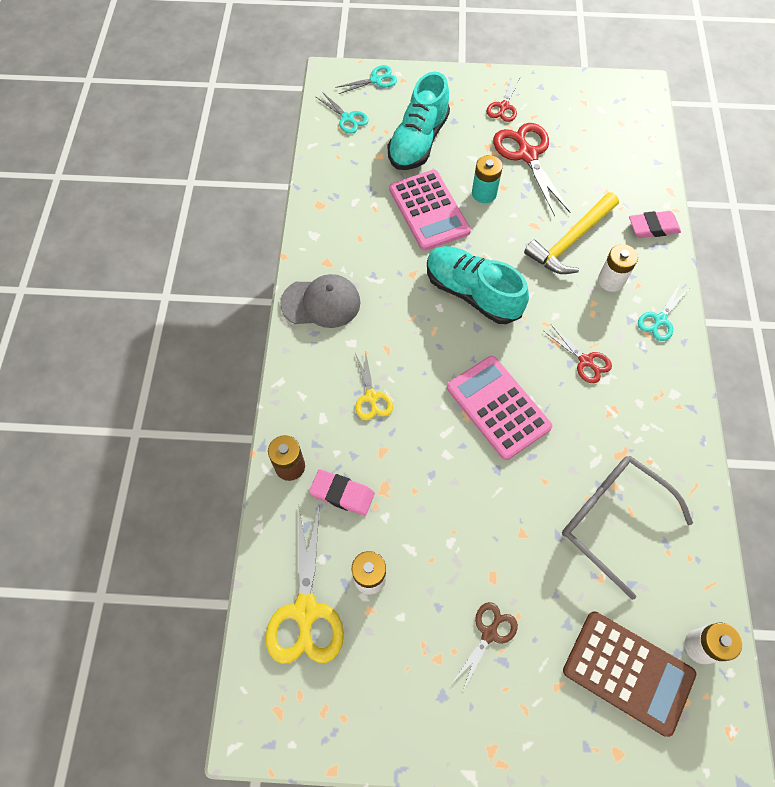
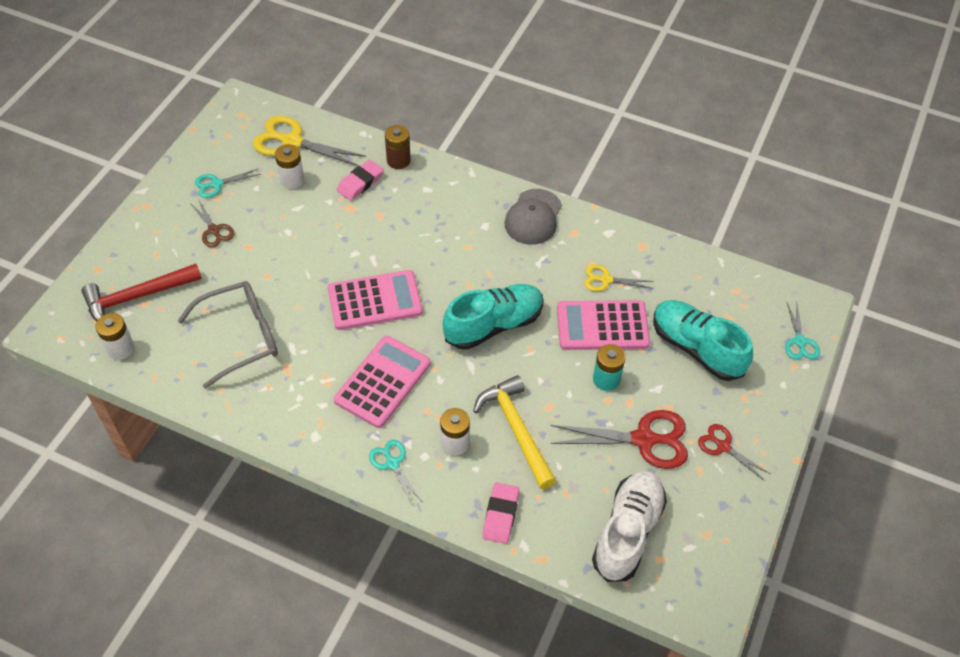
camera: 110 degrees right, 10 degrees down
(347, 118) = (749, 300): turquoise scissors -> turquoise scissors (216, 184)
(371, 397) = (428, 223): yellow scissors -> yellow scissors (605, 280)
(585, 361) = (382, 382): red scissors -> pink calculator
(613, 146) = (627, 532): none -> white shoe
(628, 672) = (137, 297): brown calculator -> red hammer

